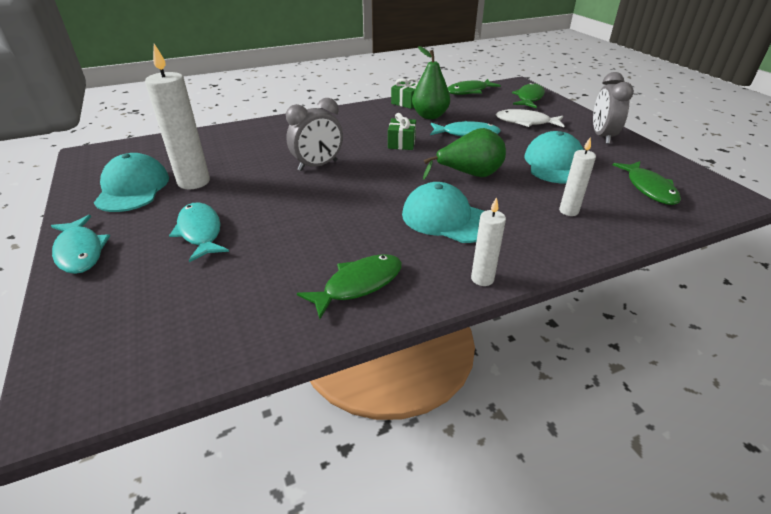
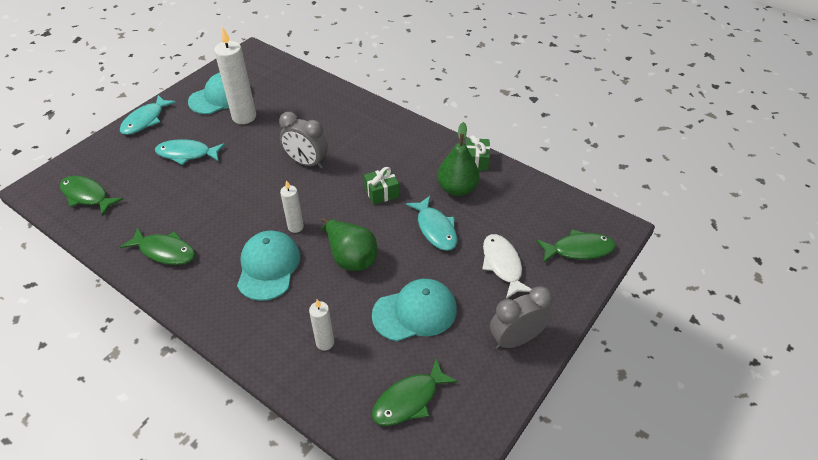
camera: 60 degrees right, 10 degrees up
(200, 232) = (187, 154): turquoise fish -> turquoise fish turned 120 degrees counterclockwise
(469, 91) = (552, 195): green fish -> green fish (87, 196)
(482, 279) = (198, 312): white candle -> white candle (295, 227)

